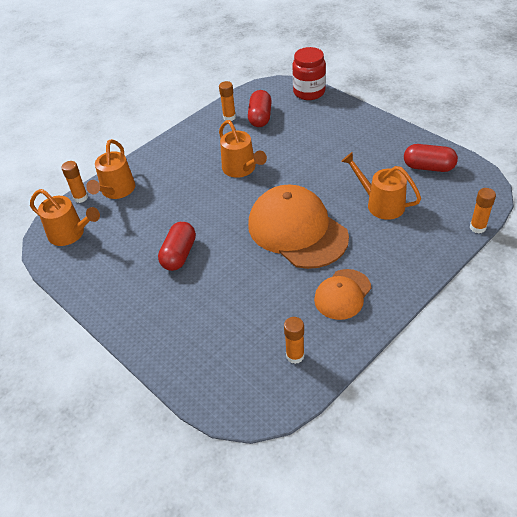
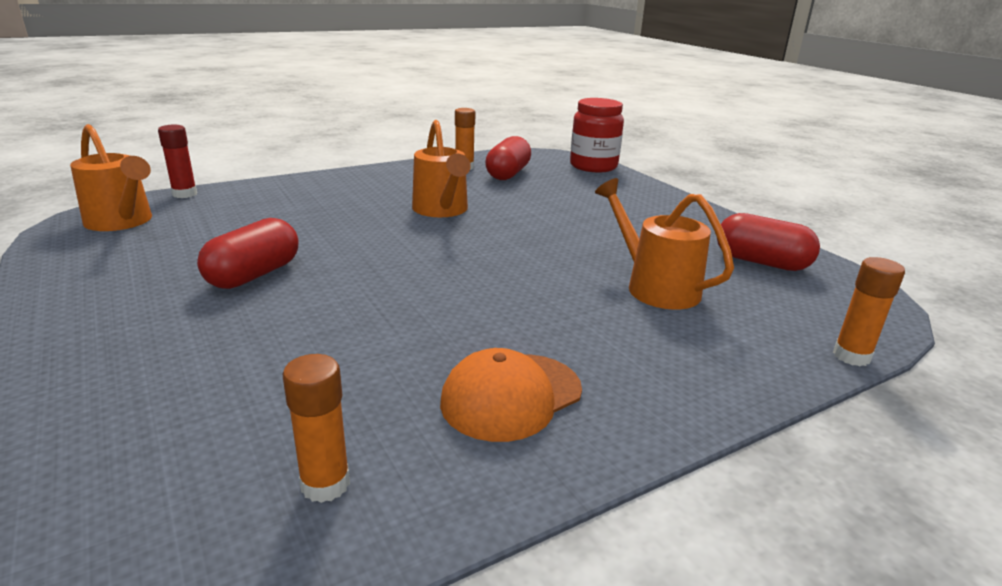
camera: 10 degrees right, 20 degrees down
(81, 198) = (185, 194): orange glue stick -> red glue stick
(116, 191) = (240, 197): orange watering can -> none
(297, 230) = (481, 288): orange cap -> none

